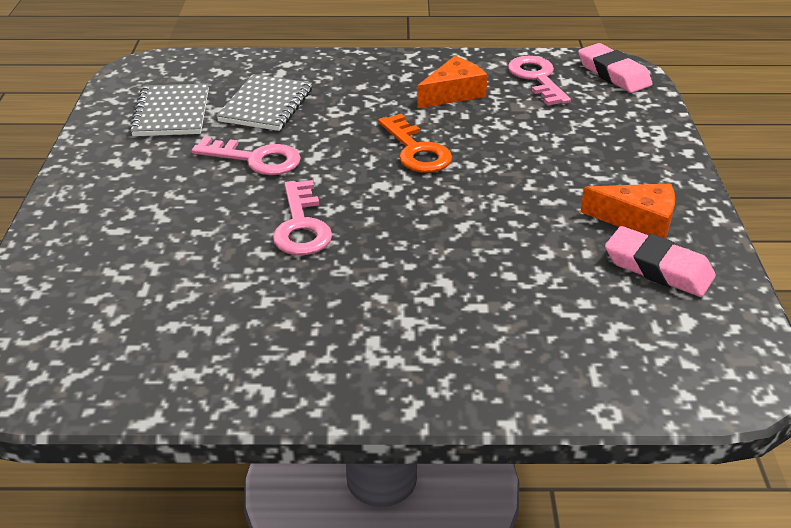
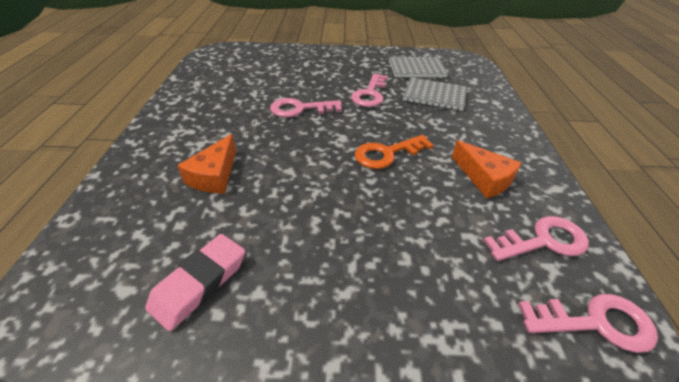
camera: 90 degrees right, 5 degrees up
(613, 74) = (595, 323): pink eraser -> pink key
(637, 221) = (274, 282): orange cheese -> orange cheese (214, 175)

